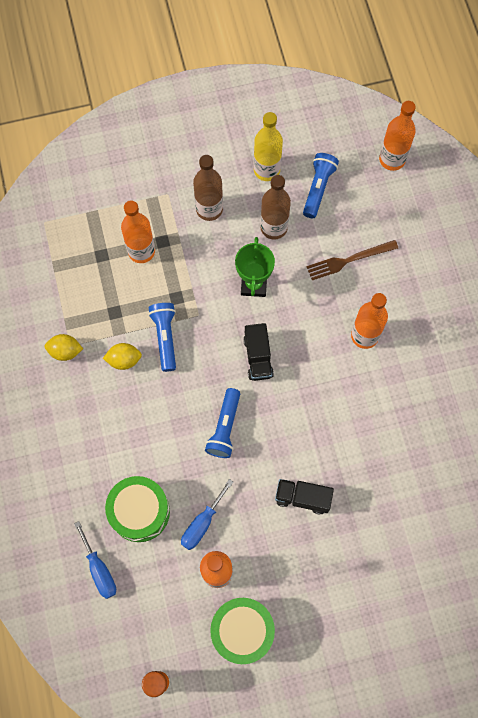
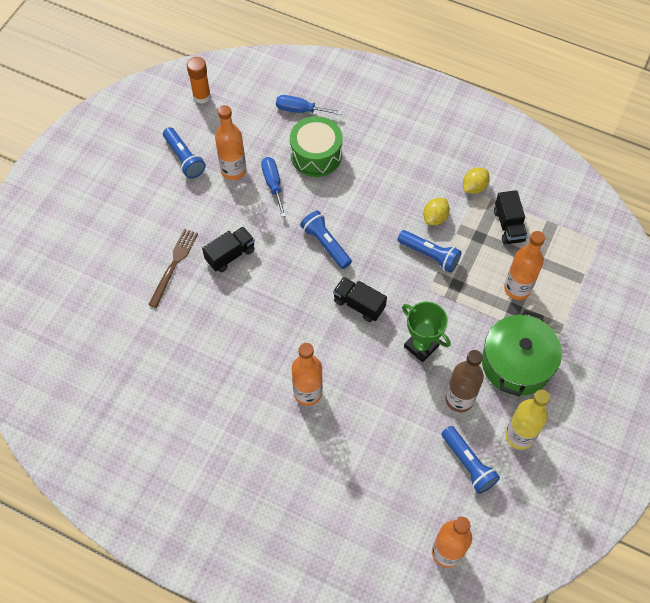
camera: 130 degrees right, 10 degrees down
(84, 297) = (508, 226): none -> black truck
(209, 209) = (516, 363): brown bottle -> green pot
(242, 631) = (184, 158): green drum -> blue flashlight
(349, 260) = (381, 434): brown fork -> brown fork (174, 265)

